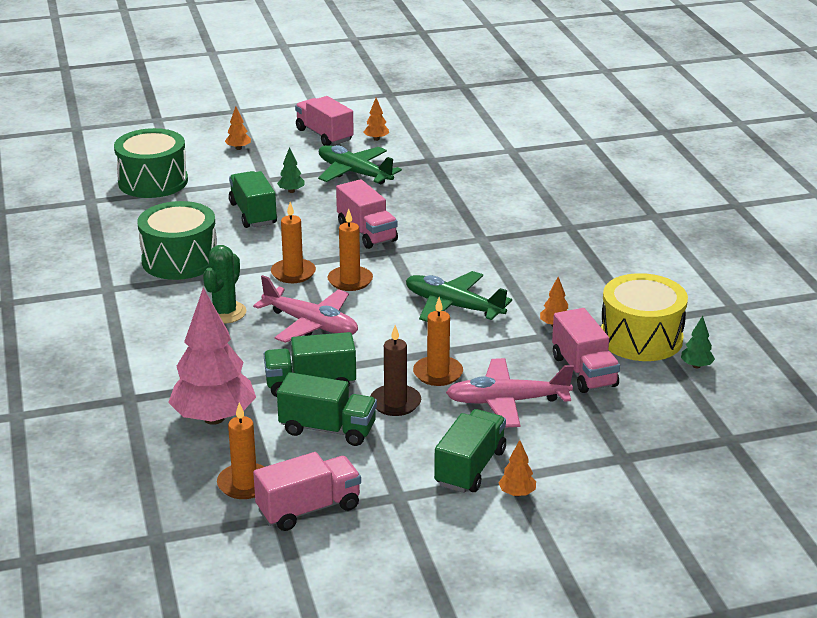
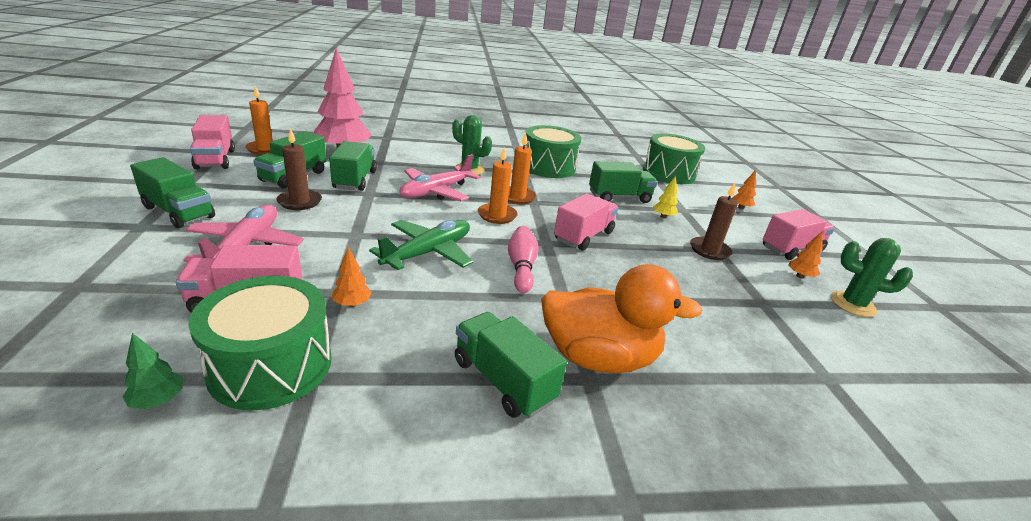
camera: 95 degrees right, 0 degrees up
(291, 191) = (663, 216): green tree -> yellow tree
(354, 173) = (709, 250): green plane -> brown candle
(366, 232) = (583, 236): pink truck -> pink truck turned 150 degrees clockwise
(409, 125) = (852, 304): none -> green cactus
(438, 373) = (323, 224): orange candle -> none
(448, 259) = (521, 267): none -> pink bowling pin
(517, 493) = (117, 223): orange tree -> none
(547, 224) = (598, 357): none -> orange duck
(594, 255) = (503, 380): none -> green truck
(641, 338) = (271, 365): yellow drum -> green drum

